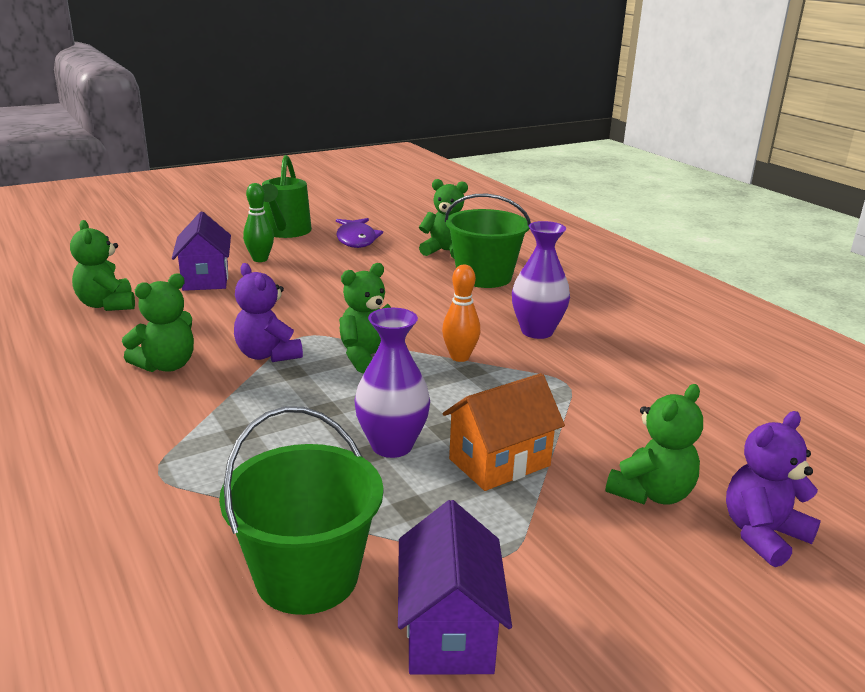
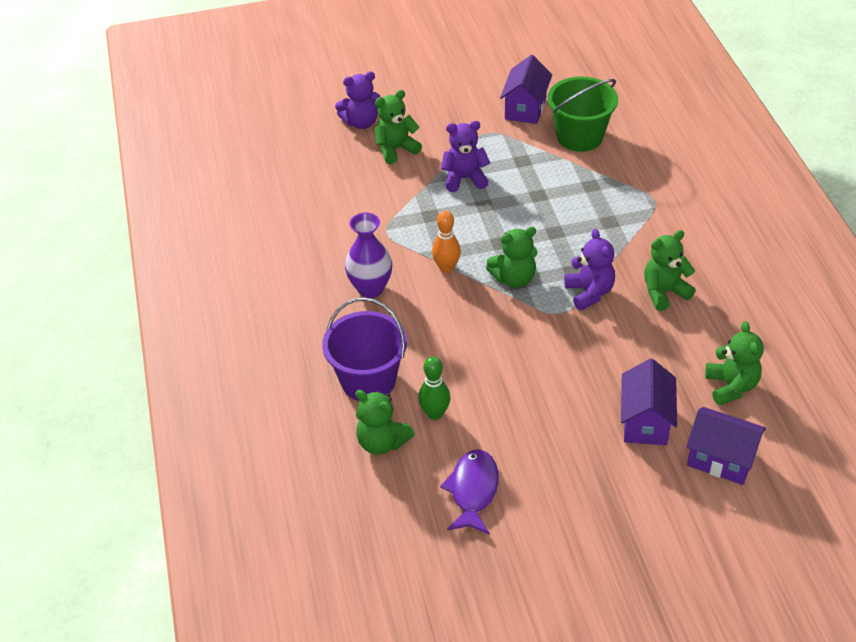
camera: 160 degrees left, 20 degrees up
(136, 267) = (721, 459): none -> purple house
(260, 259) = (589, 456): green bowling pin -> green bowling pin (435, 413)
(285, 232) = (555, 528): green watering can -> none
(392, 445) = (521, 198): purple vase -> none
(484, 277) = (368, 380): green bucket -> purple bucket
(499, 462) = (464, 178): orange house -> purple teddy bear

